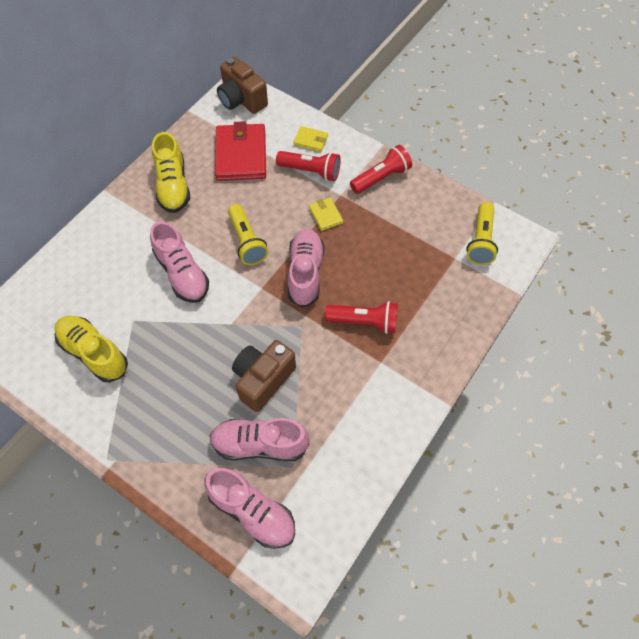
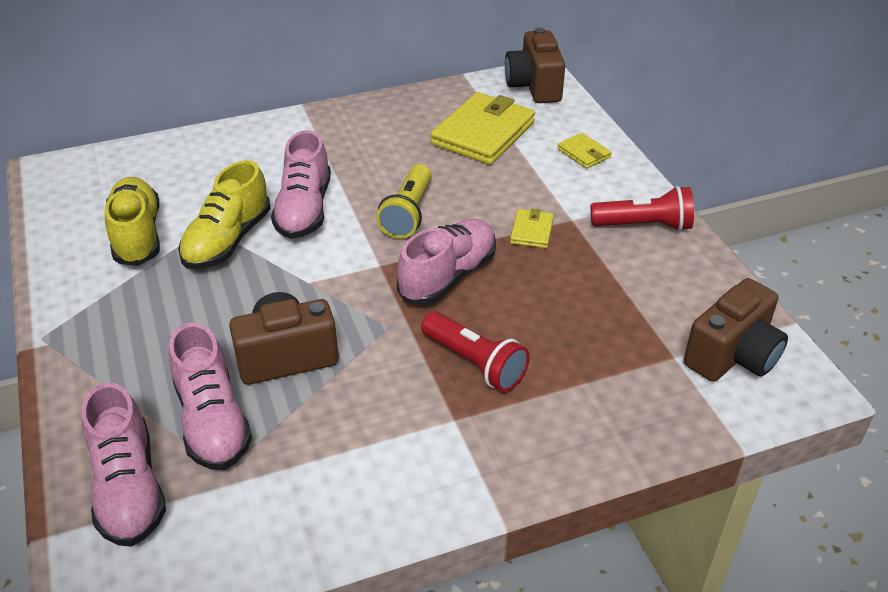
camera: 35 degrees right, 20 degrees down
(173, 186) = (377, 129): yellow shoe -> yellow shoe (227, 240)
(241, 155) = (483, 133): red wallet -> yellow wallet
(259, 444) = (212, 421): pink shoe -> pink shoe turned 150 degrees counterclockwise
(311, 171) = (554, 181): red flashlight -> none
(480, 241) = (732, 356): yellow flashlight -> brown camera

